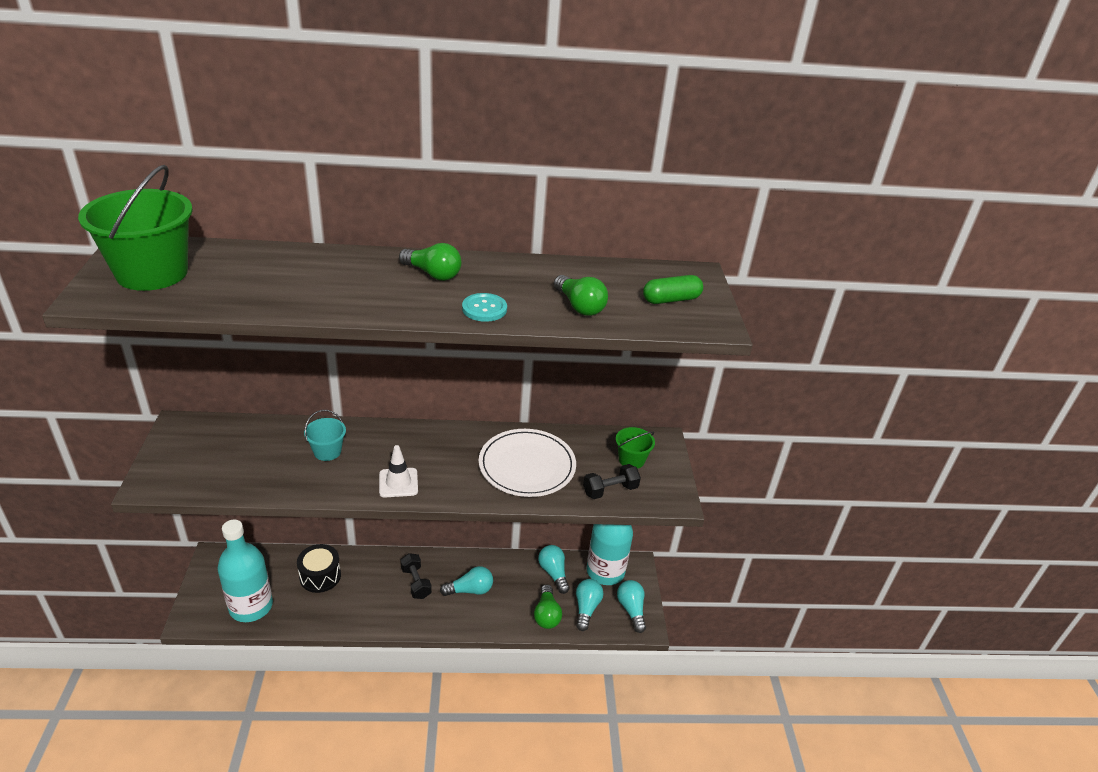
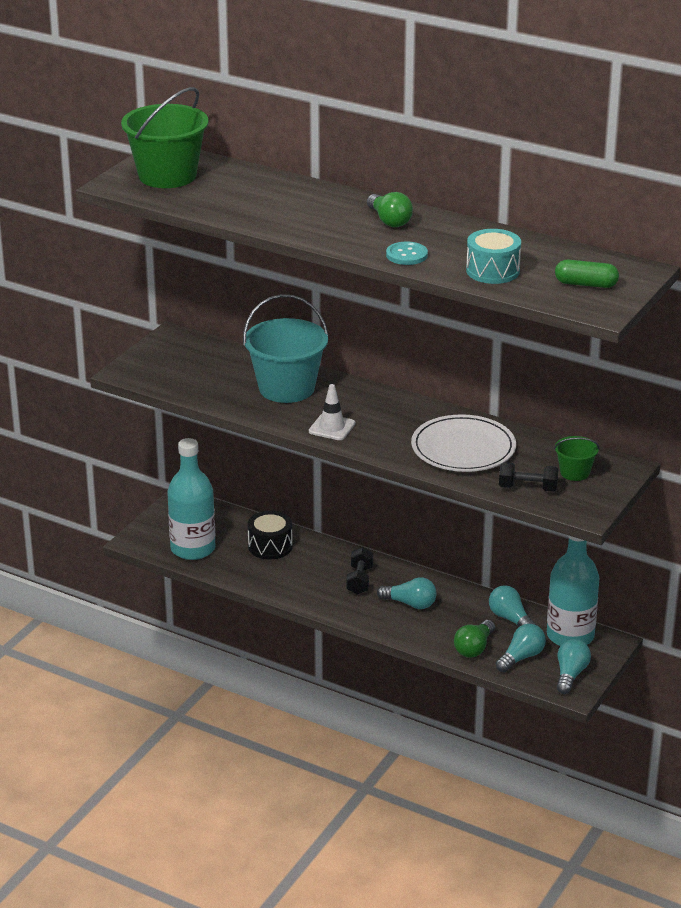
camera: 35 degrees right, 5 degrees down
(327, 451) = (286, 388): turquoise bucket -> turquoise bucket, size x2.04
(553, 573) = (510, 619): turquoise light bulb -> turquoise light bulb turned 45 degrees counterclockwise
(579, 306) = (492, 271): green light bulb -> turquoise drum

